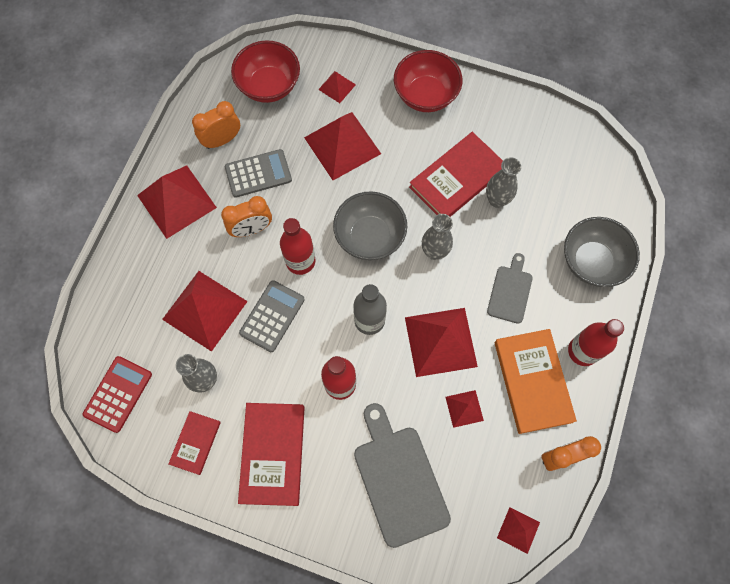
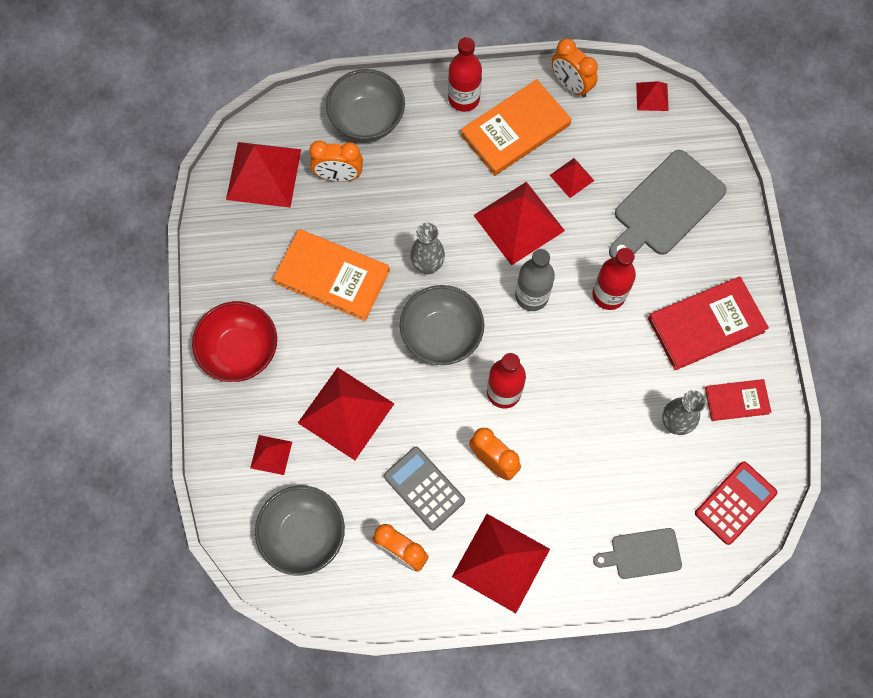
camera: 115 degrees left, 0 degrees up
(118, 394) = (735, 503): red calculator -> red calculator turned 135 degrees clockwise
(205, 310) = (605, 463): red pyramid -> red pyramid (263, 174)
(269, 86) = (304, 535): red bowl -> grey bowl
(272, 316) = (576, 391): grey calculator -> none
(457, 178) = (332, 277): red book -> orange book
(496, 200) = (339, 229): grey vase -> none
(510, 291) = (435, 180): grey cutting board -> grey cutting board (642, 554)
(546, 218) = (339, 176): none -> orange clock

